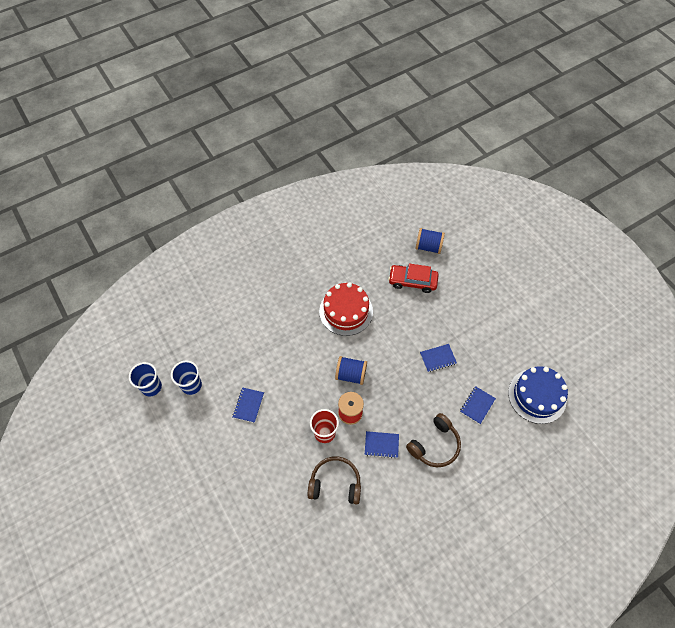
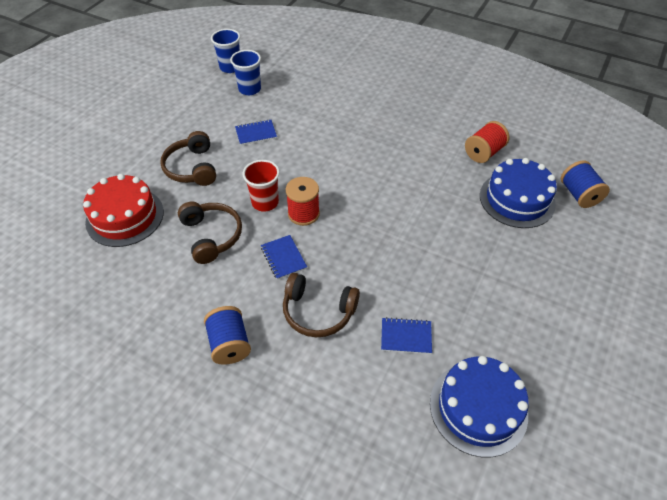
camera: 60 degrees right, 10 degrees down
(256, 469) = (192, 168): none -> brown headphones
(346, 311) = (422, 159): red cake -> red cake (125, 217)
(350, 374) = (349, 195): blue spool -> blue spool (229, 344)
(363, 272) = (484, 152): none -> red spool
(412, 281) = (517, 199): red car -> blue cake
(438, 358) = (437, 266): blue notebook -> none

